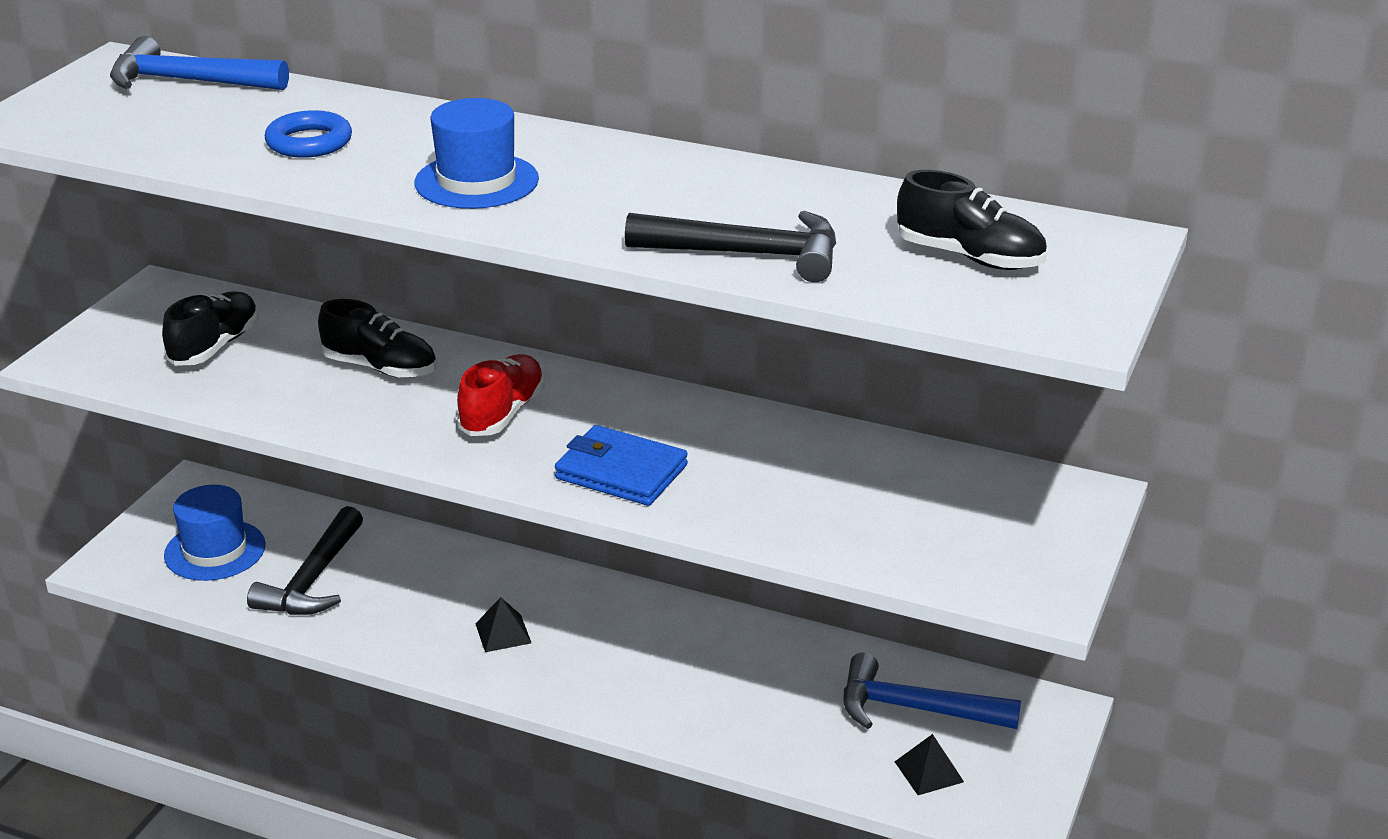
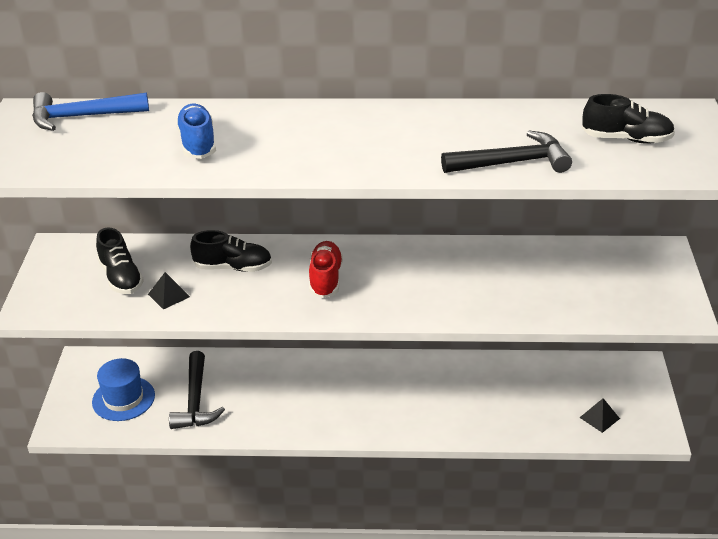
camera: 20 degrees left, 5 degrees up
(215, 346) = (121, 277): black shoe -> black shoe turned 150 degrees clockwise
(309, 142) = (197, 143): blue ring -> blue shoe
(476, 181) = (321, 149): blue hat -> none
(503, 633) = (327, 403): black pyramid -> black pyramid (168, 295)
(621, 472) = (418, 298): blue wallet -> none
(914, 709) = (571, 385): blue hammer -> none

